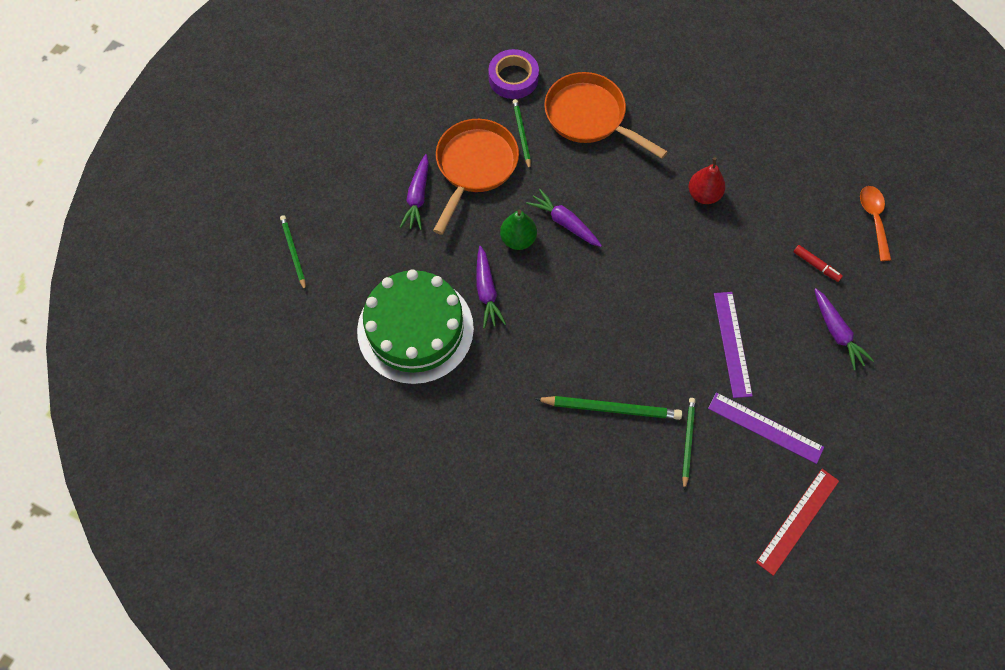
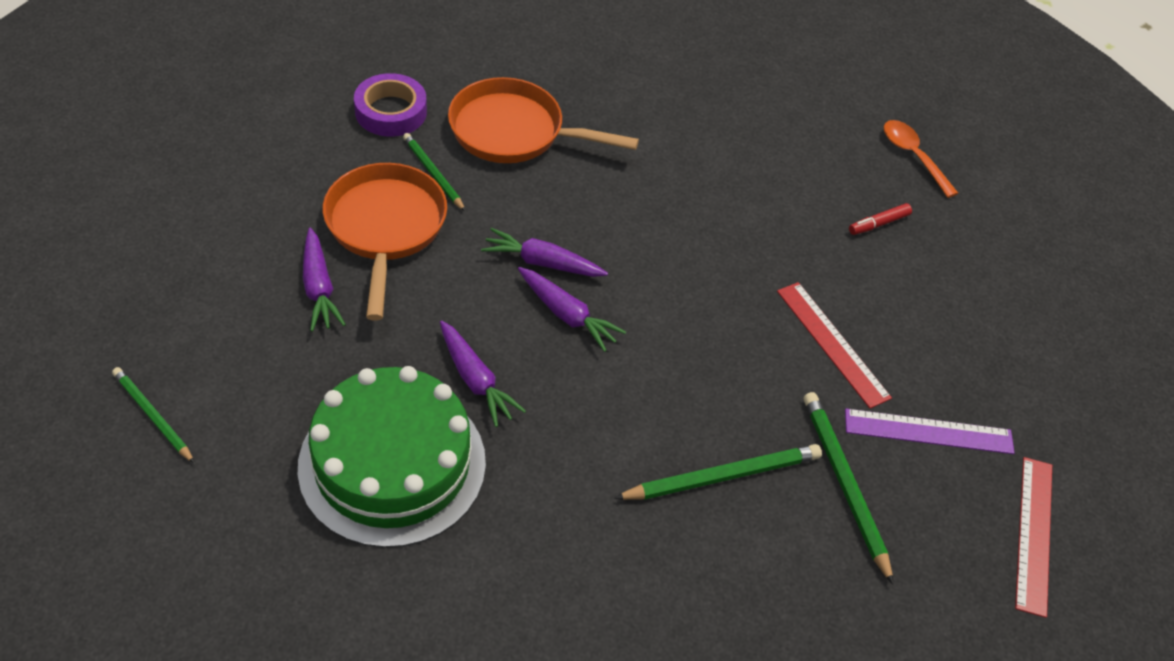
camera: 30 degrees left, 15 degrees down
(518, 239) = (489, 301): green pear -> none
(687, 442) = (844, 484): green pencil -> green pencil, size x1.54
(703, 195) = (703, 182): red pear -> none
(732, 344) = (832, 343): purple ruler -> red ruler
(816, 265) = (878, 224): red marker -> red marker turned 135 degrees clockwise
(837, 333) = (946, 291): purple carrot -> purple carrot (567, 315)

